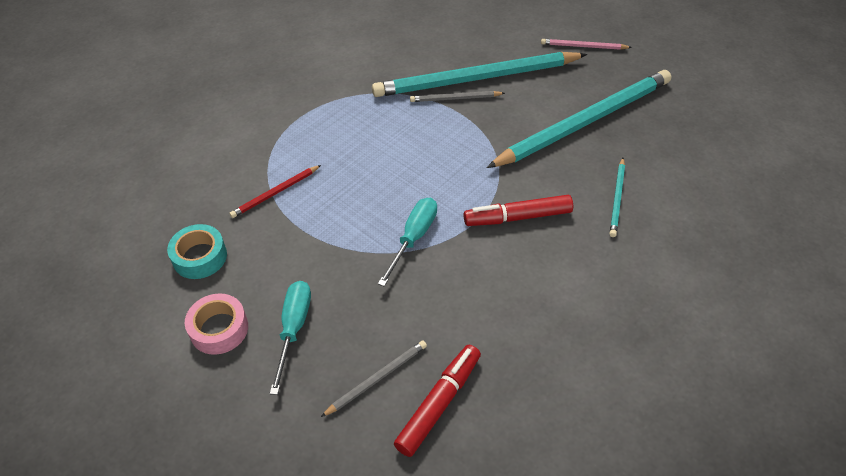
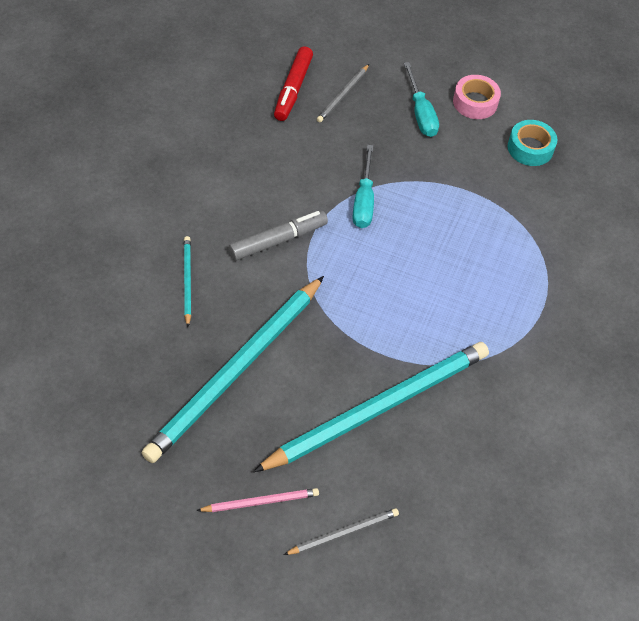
camera: 155 degrees right, 5 degrees up
(275, 193) = (509, 216): red pencil -> none
(455, 98) = (391, 371): grey pencil -> grey pencil (344, 533)
(517, 217) = (278, 240): red marker -> grey marker

